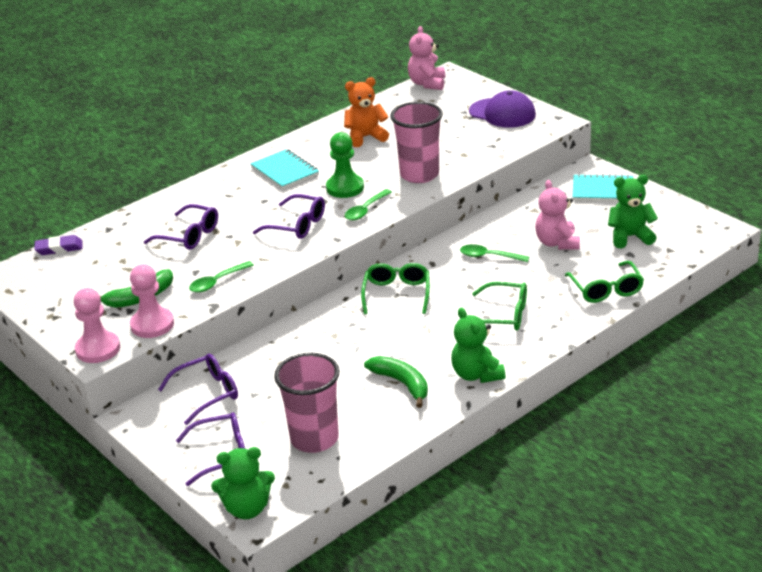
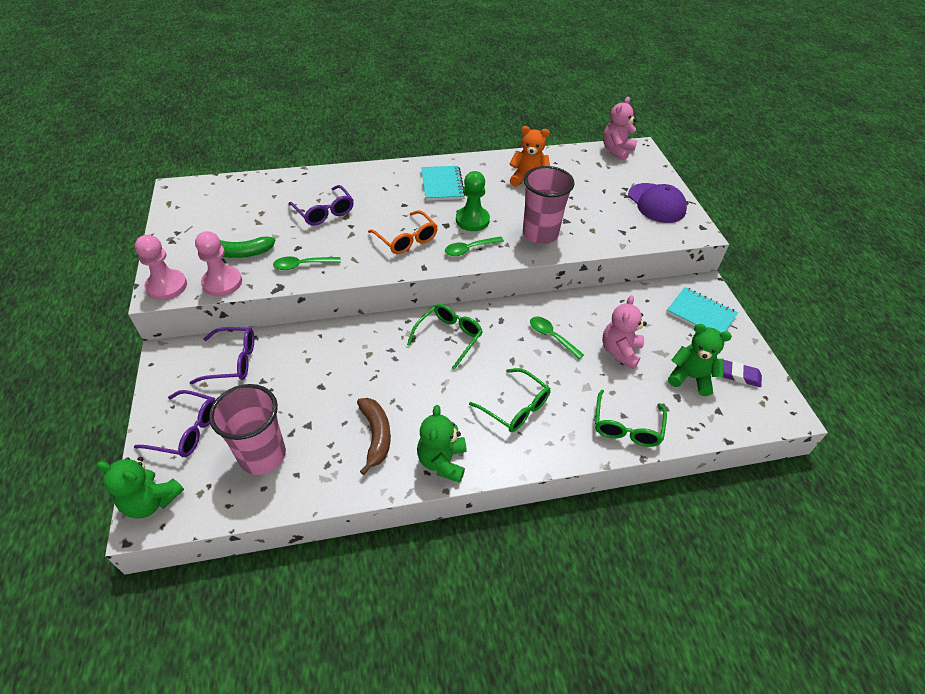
camera: 25 degrees right, 15 degrees up
(59, 248) = (234, 182): purple eraser -> purple eraser (738, 375)
(297, 225) = (406, 239): purple glasses -> orange glasses
(402, 384) = (376, 436): green banana -> brown banana

